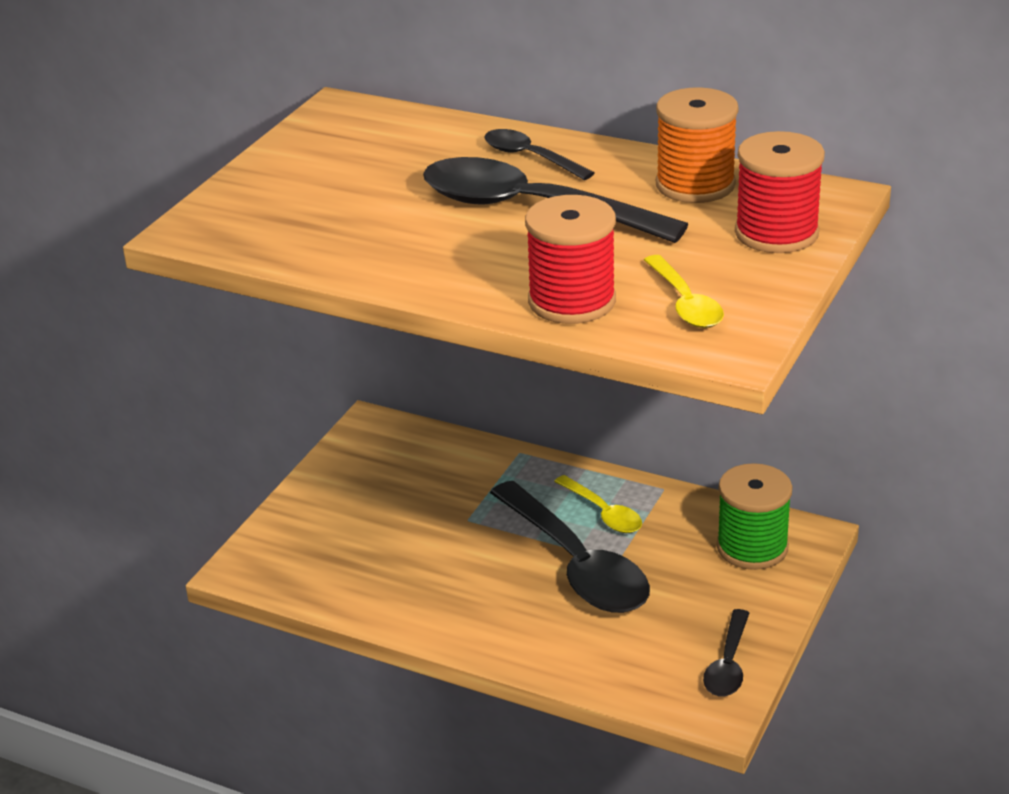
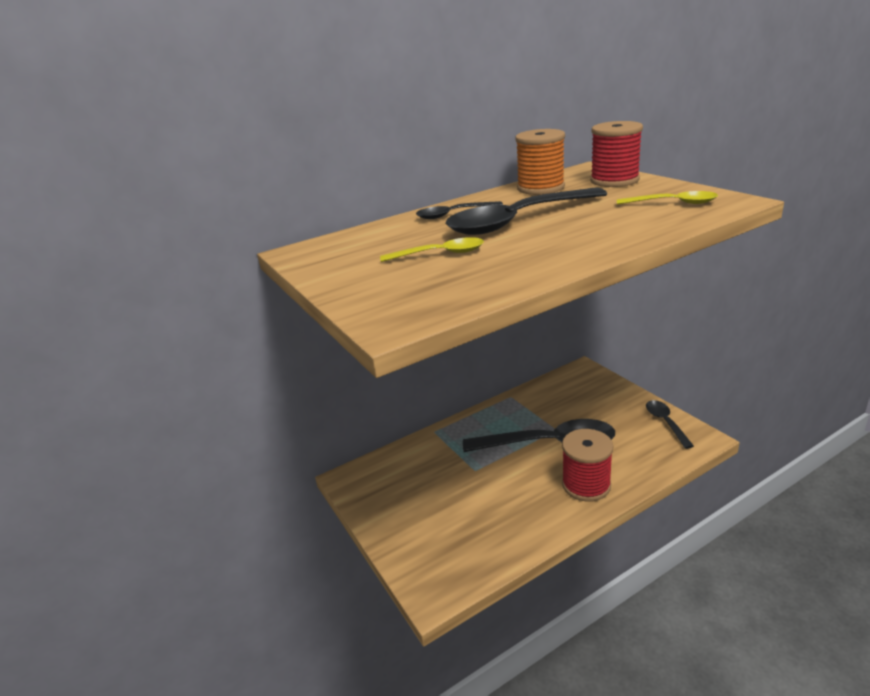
camera: 55 degrees left, 5 degrees down
(572, 301) = (645, 225): red spool -> red spool (586, 485)
(603, 513) = (513, 421): yellow spoon -> yellow spoon (440, 254)
(728, 664) = (665, 422): black spoon -> black spoon turned 150 degrees counterclockwise
(752, 547) = (579, 387): green spool -> none

